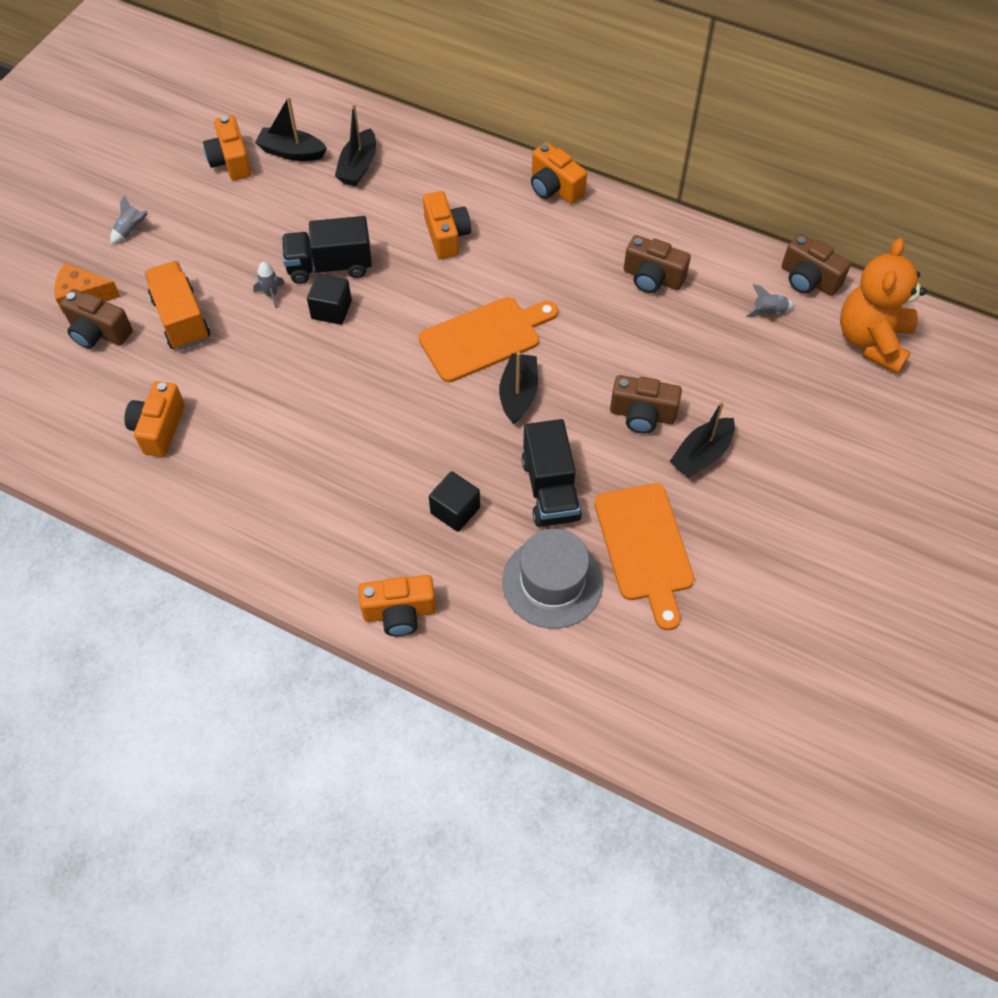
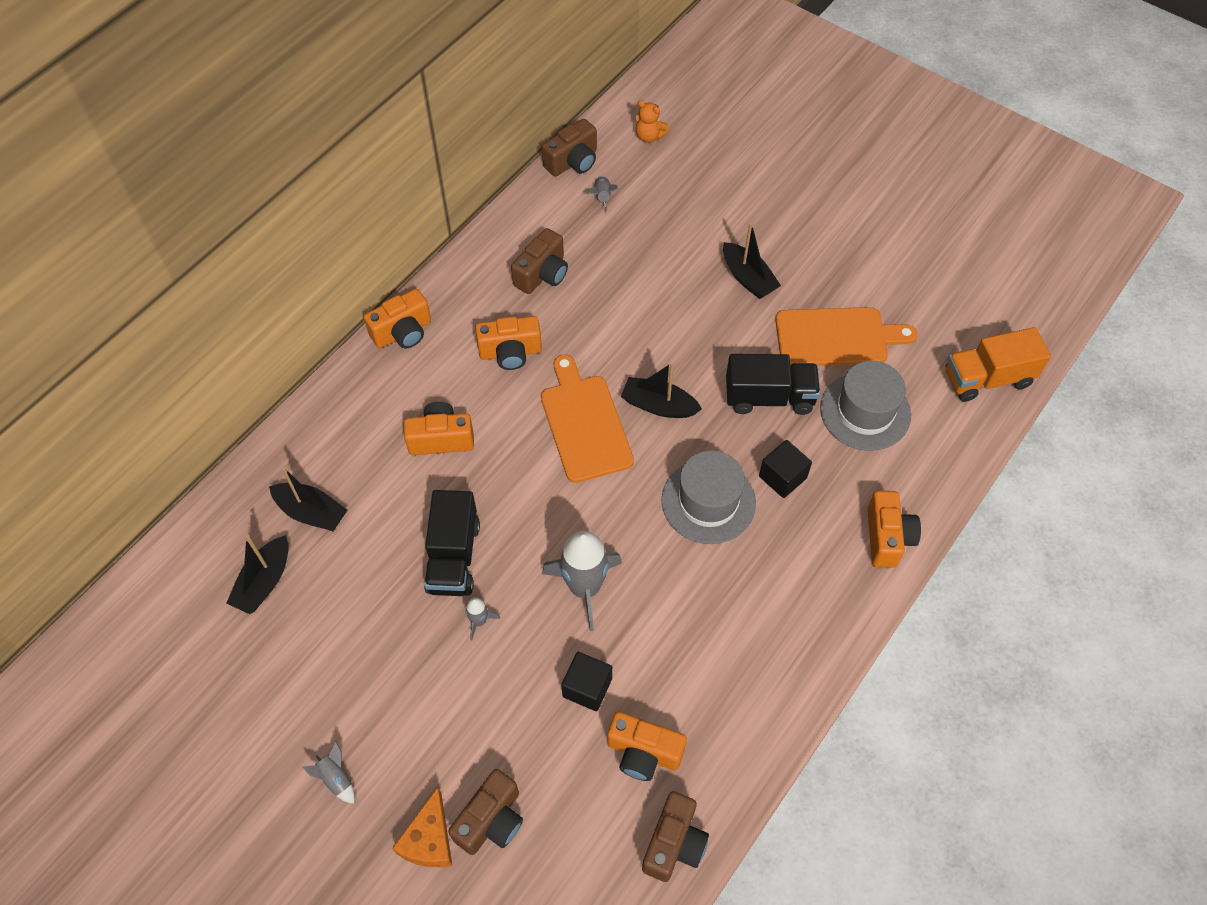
camera: 80 degrees left, 0 degrees up
(181, 319) = (492, 722): orange truck -> orange truck (987, 378)
(231, 161) = (256, 652): orange camera -> orange camera (510, 352)
(311, 363) = (585, 588): none -> grey rocket
(331, 309) = (516, 561): black cube -> black cube (587, 687)
(416, 449) = (708, 501): none -> grey hat
(642, 415) = (699, 312): brown camera -> brown camera (674, 843)
(871, 340) = (649, 136): orange teddy bear -> orange teddy bear, size x0.45

